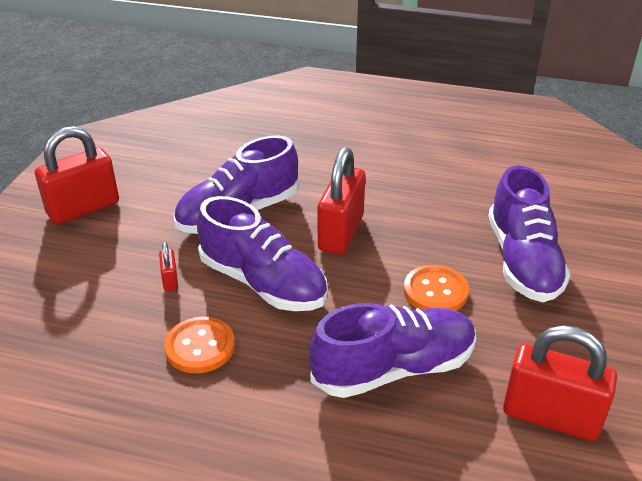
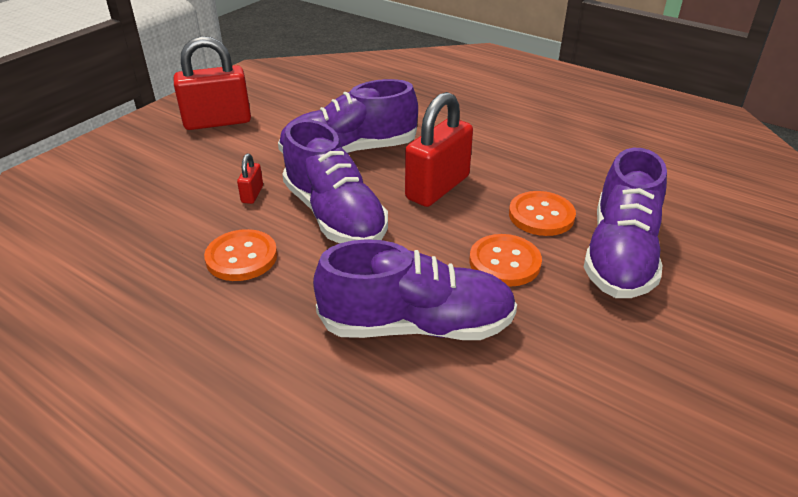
camera: 20 degrees right, 0 degrees up
(443, 239) = (541, 215): none -> orange button
(550, 416) = (567, 423): red padlock -> none

